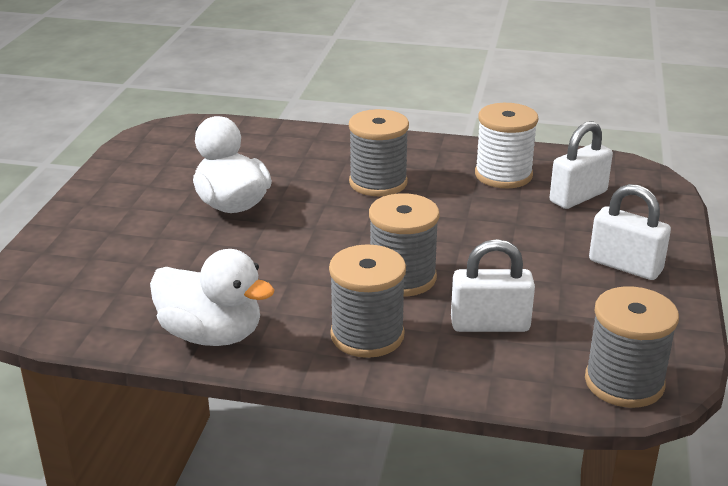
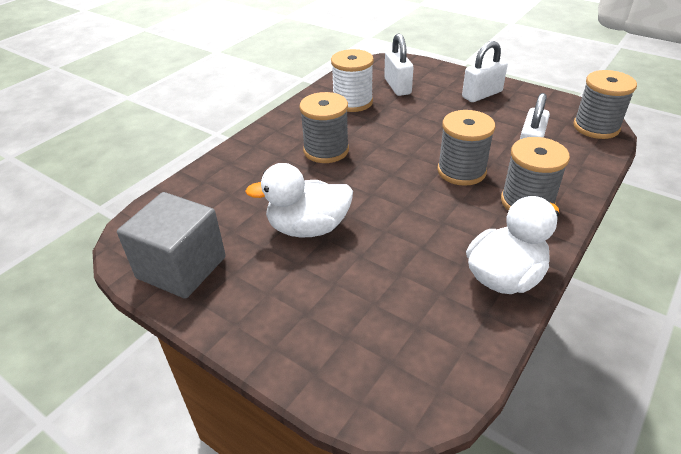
camera: 65 degrees left, 10 degrees up
(144, 160) = (181, 267): none -> grey cube

